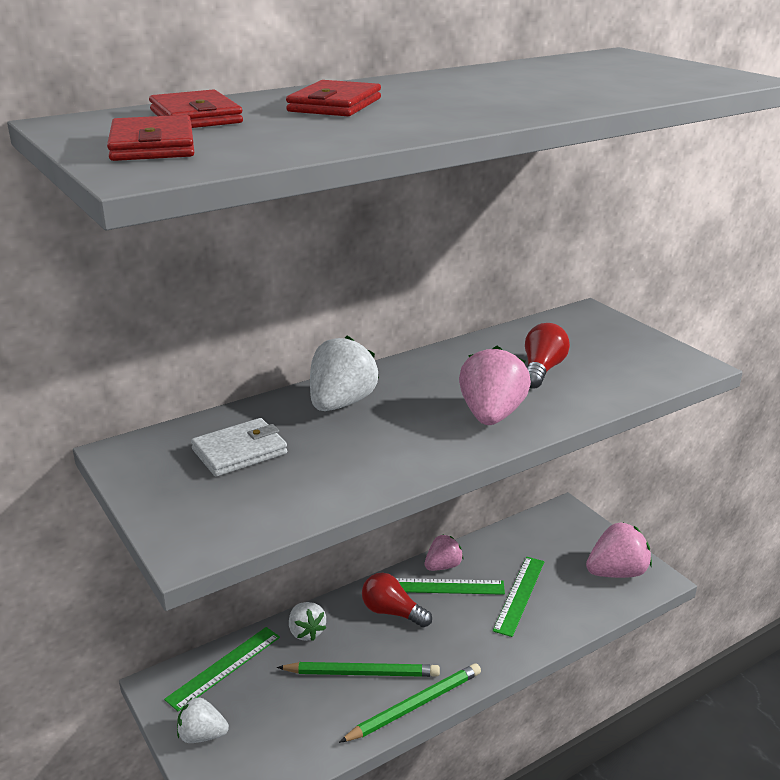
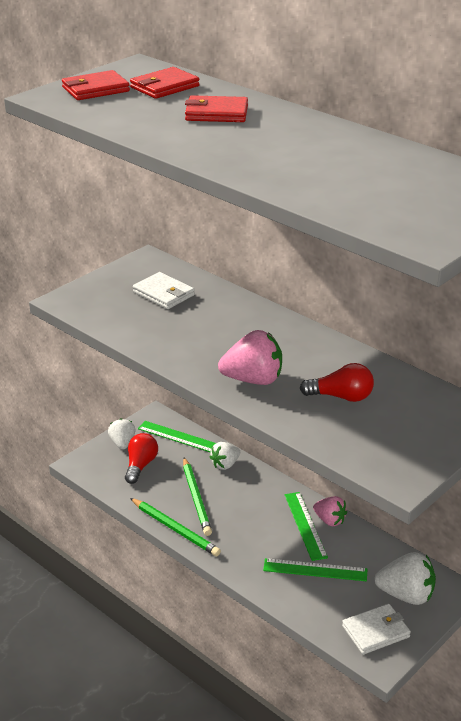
camera: 75 degrees right, 5 degrees up
(341, 403) = (240, 317): white strawberry -> white strawberry (406, 595)
(392, 612) = (263, 502): red light bulb -> red light bulb (140, 465)
(616, 572) = (376, 631): pink strawberry -> white wallet

